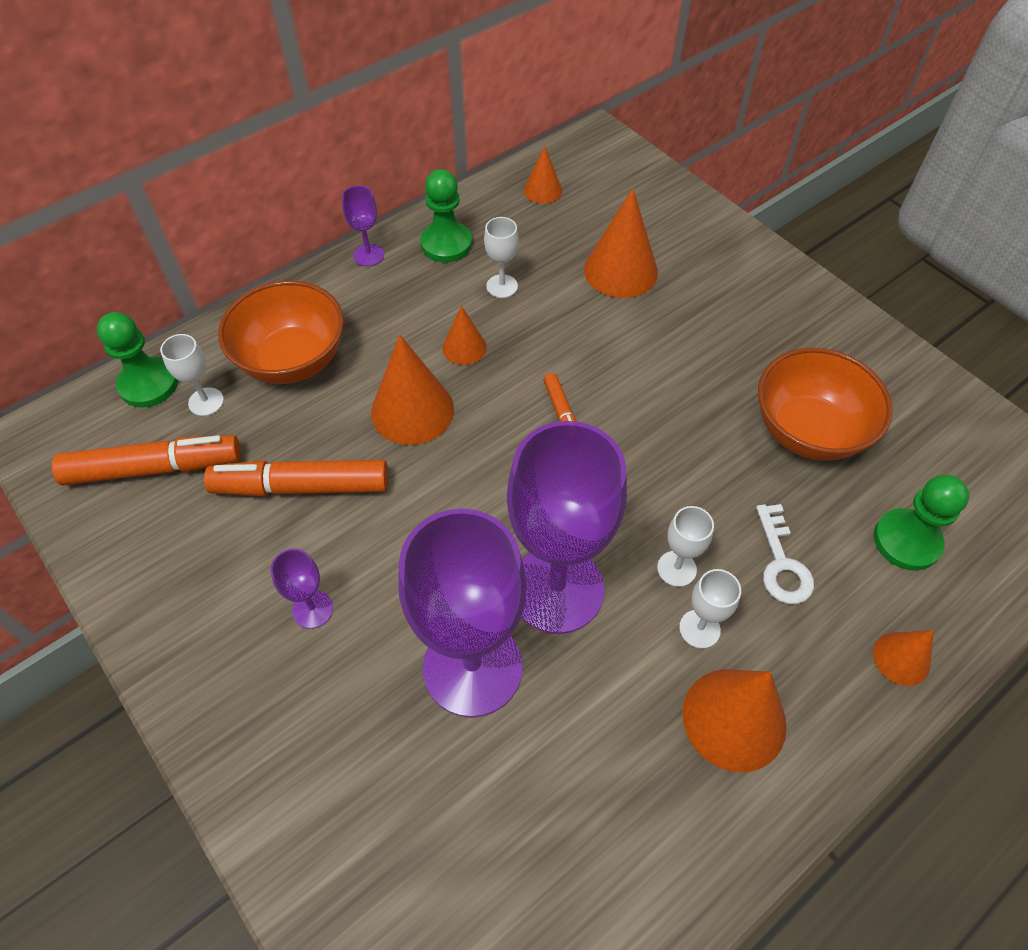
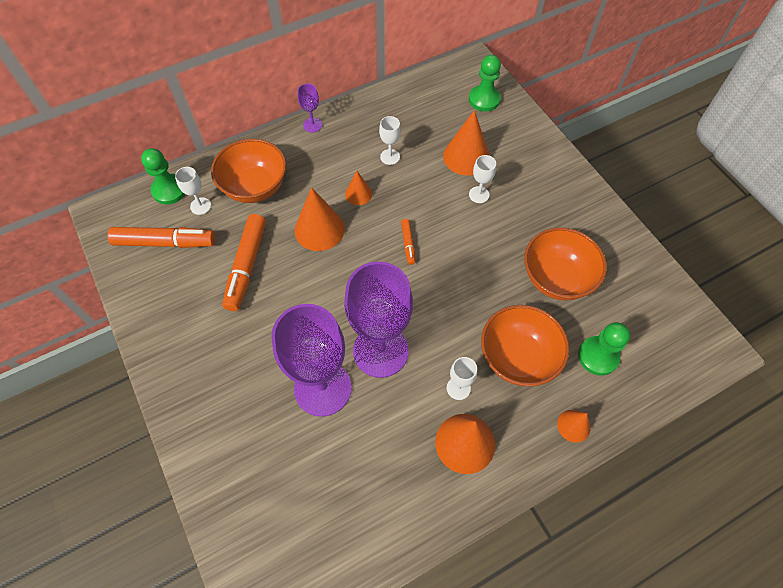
camera: 10 degrees right, 5 degrees up
(301, 486) = (246, 266): orange marker -> orange marker turned 90 degrees counterclockwise
(313, 609) = (240, 340): purple goblet -> none
(446, 244) = (361, 124): green pawn -> green pawn (484, 99)
(543, 190) = (430, 95): orange cone -> none
(676, 568) = (454, 350): white goblet -> white goblet (479, 194)
(782, 563) = (518, 357): white key -> orange bowl

